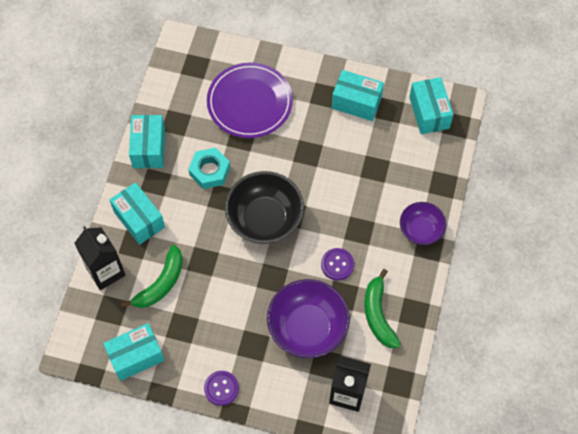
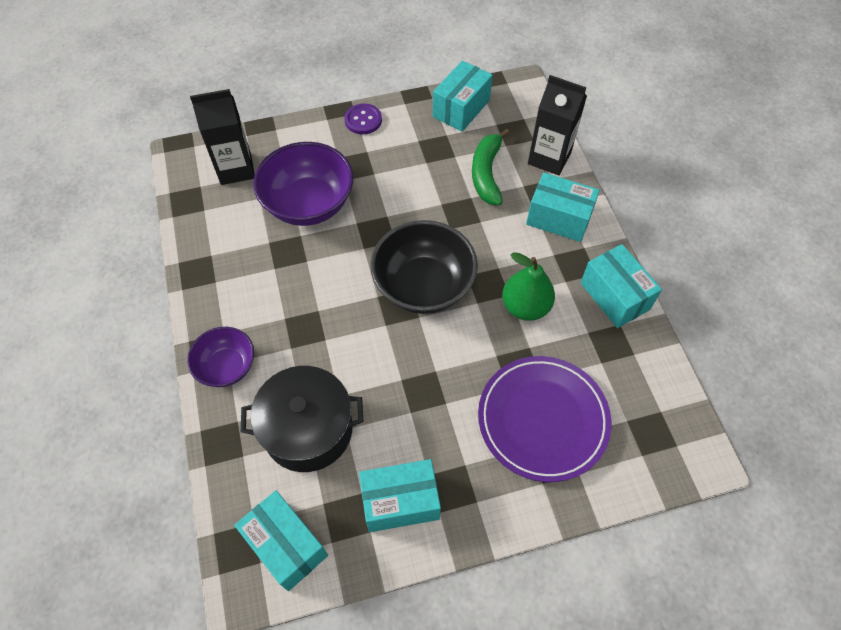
camera: 150 degrees right, 5 degrees down
(209, 171) = (525, 306): turquoise nut -> green pear
(337, 264) = (310, 278): purple button -> none
(378, 314) = (237, 251): green banana -> none
(388, 166) = (308, 429): none -> black pot

